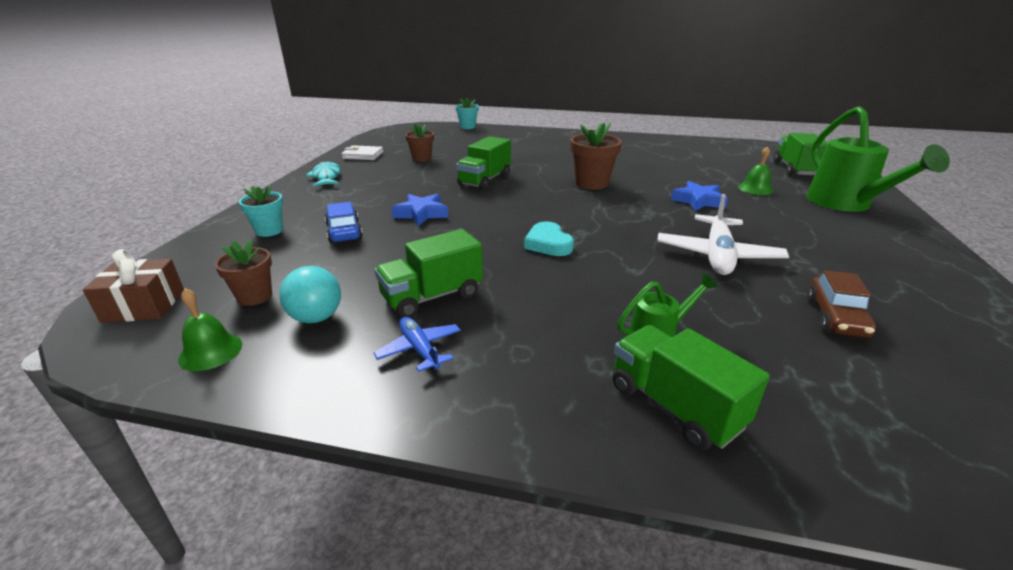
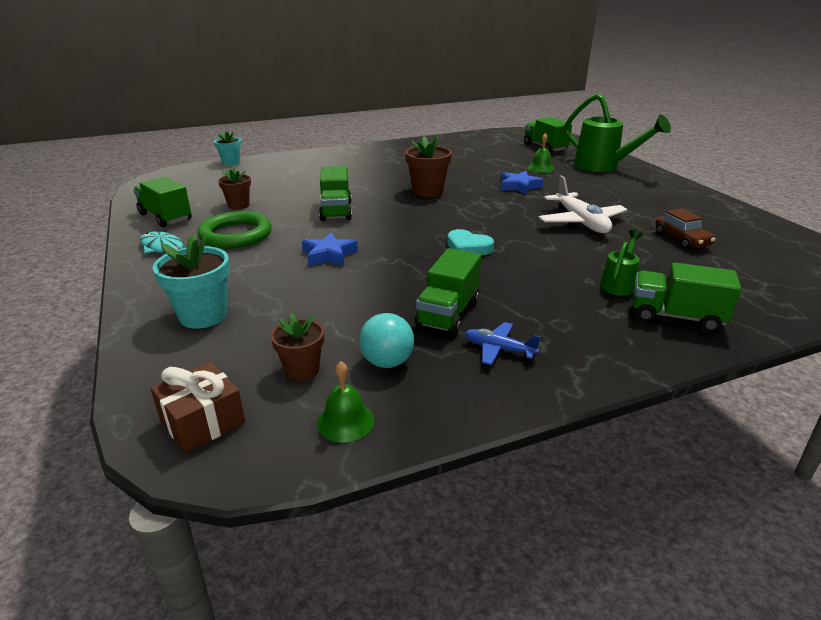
camera: 35 degrees left, 0 degrees up
(269, 231) = (203, 316): turquoise flower pot -> turquoise flower pot, size x1.55
(344, 232) = (285, 292): blue car -> none
(363, 155) = (165, 217): white wallet -> green truck
(384, 179) = (236, 235): none -> green ring

